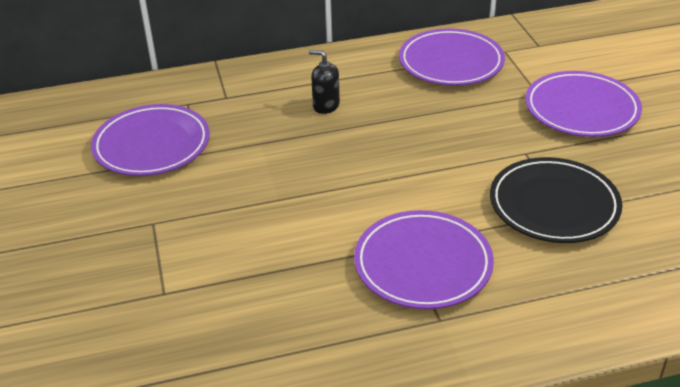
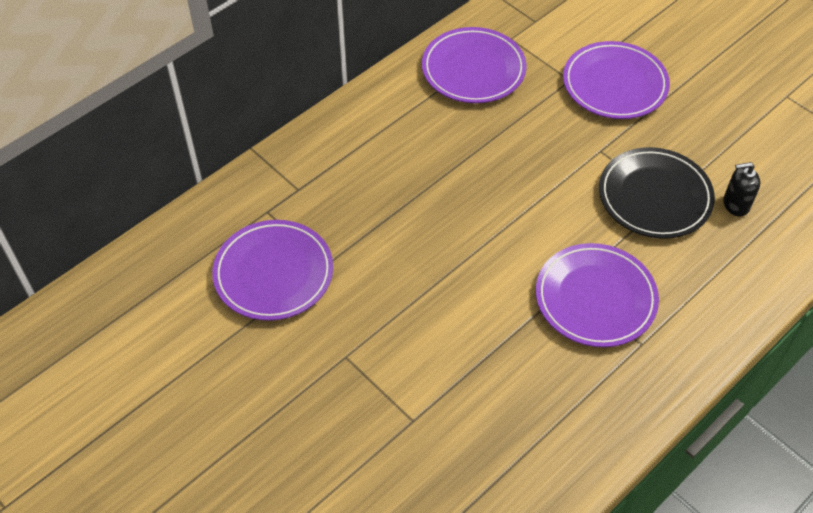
camera: 30 degrees left, 15 degrees up
(326, 105) = (398, 163): black soap dispenser -> black soap dispenser (735, 204)

